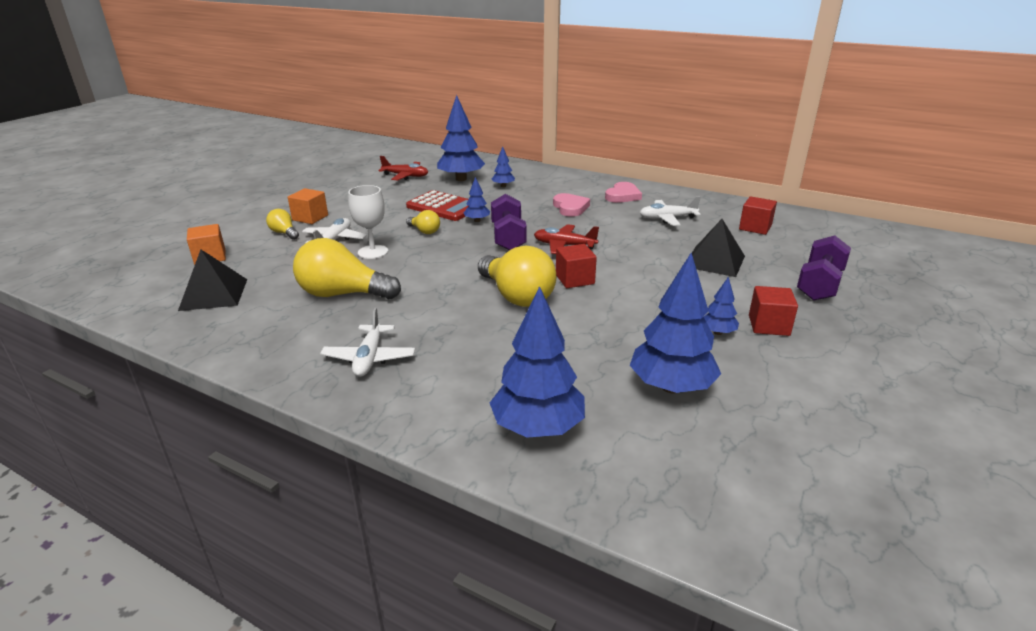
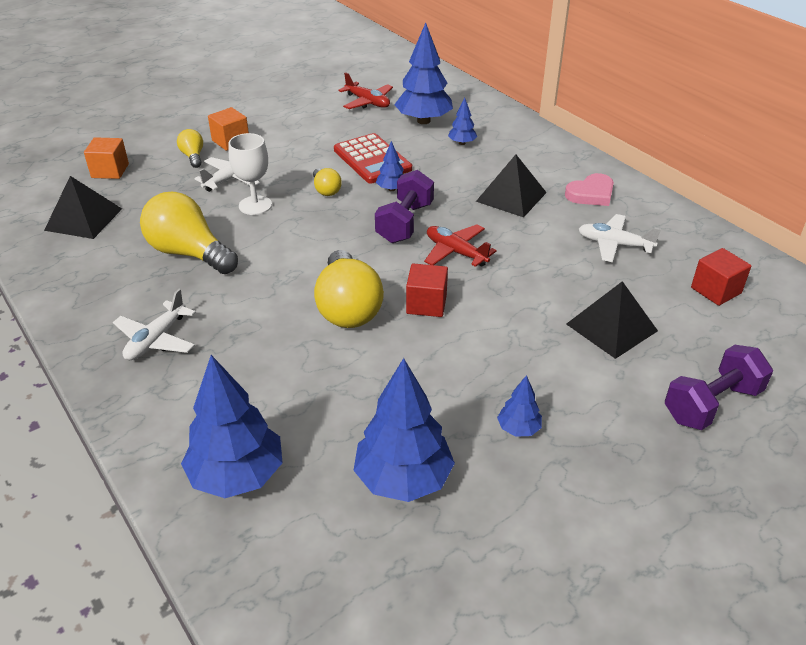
camera: 25 degrees right, 10 degrees up
(570, 207) = (511, 196): pink heart -> black pyramid
(769, 325) = (587, 440): red cube -> none

